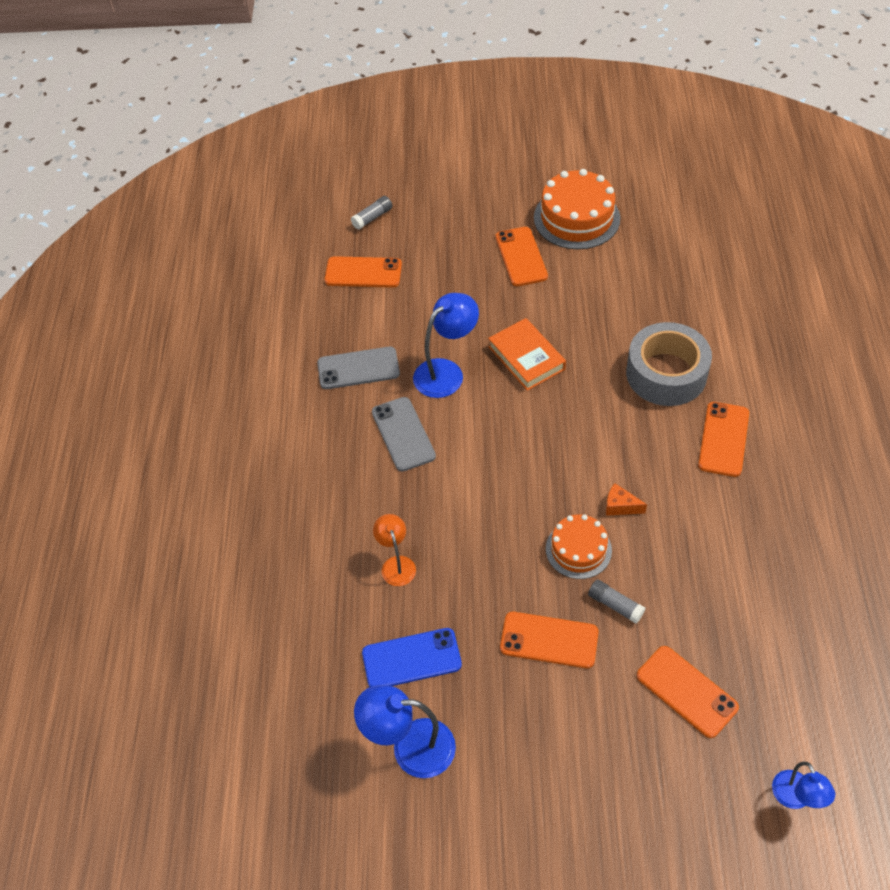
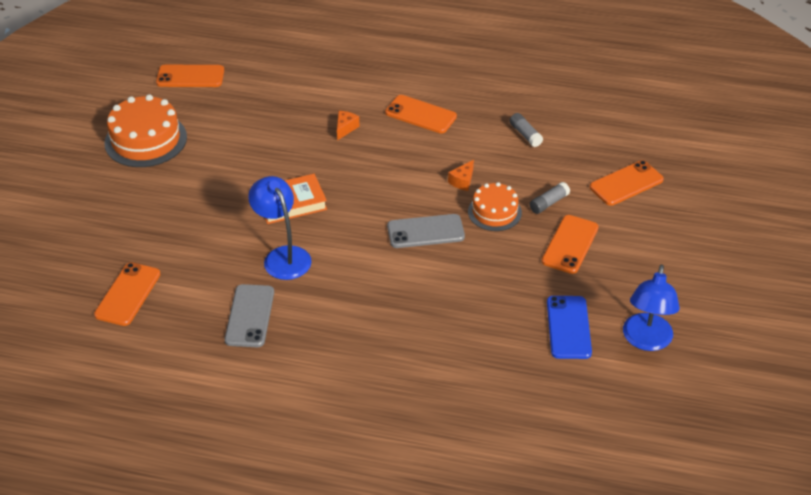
camera: 80 degrees left, 10 degrees down
(372, 217) = (55, 276): grey glue stick -> grey glue stick (525, 135)
(396, 564) = (476, 323): orange lamp -> none
(403, 434) = (341, 296): grey phone -> grey phone (425, 231)
(521, 257) = (172, 183): orange phone -> orange phone (190, 76)
(666, 374) = (345, 128): grey tape -> orange cheese
(795, 798) = (710, 153): blue lamp -> none

